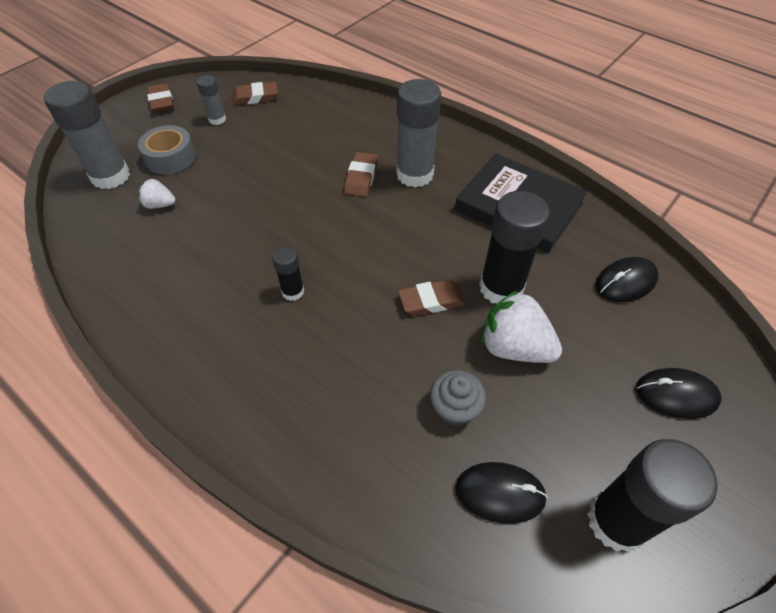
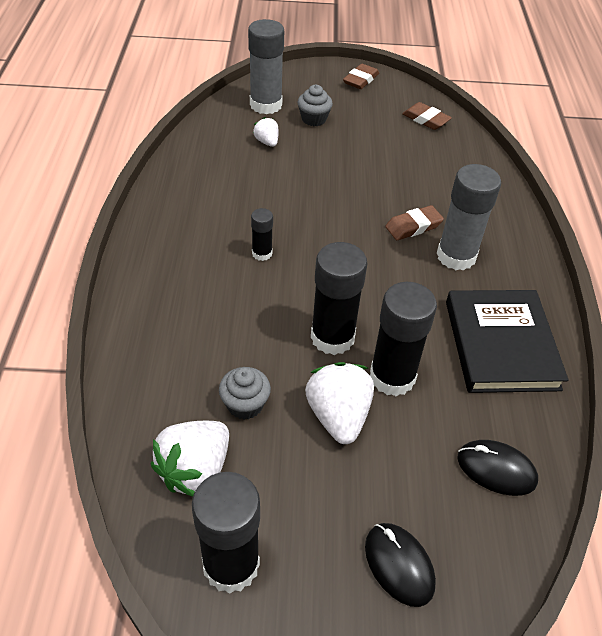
camera: 50 degrees right, 5 degrees down
(170, 158) = (314, 119): grey tape -> grey cupcake
(217, 119) = (377, 116): grey glue stick -> none
(431, 301) = (332, 337): brown eraser -> black glue stick
(500, 493) = (195, 470): black mouse -> white strawberry

